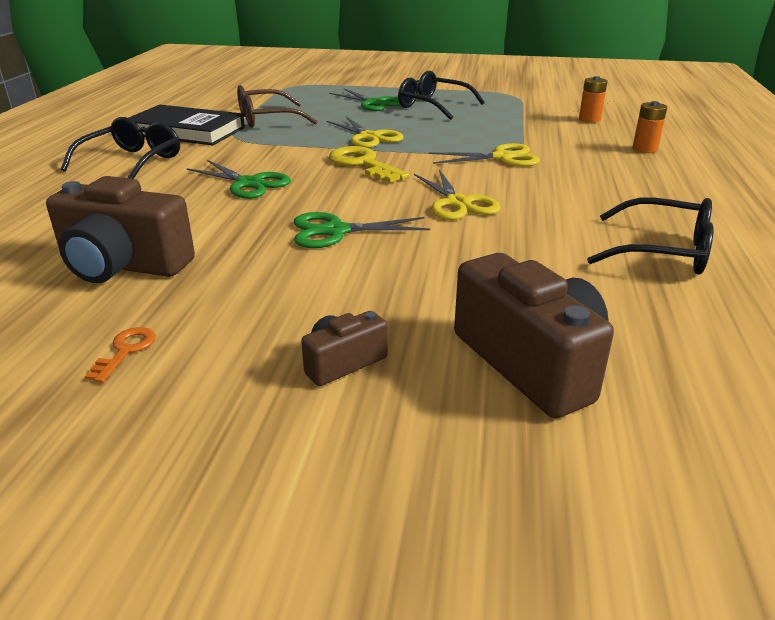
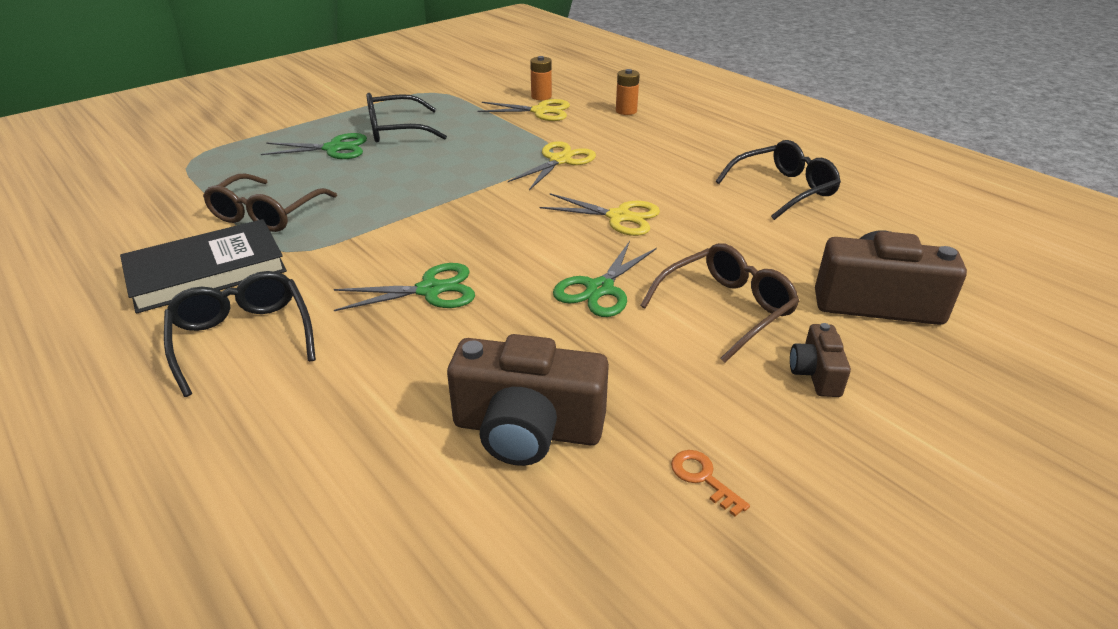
camera: 50 degrees left, 5 degrees up
(123, 266) = (527, 429): brown camera -> brown camera turned 45 degrees clockwise
(363, 164) = (477, 218): yellow key -> none
(369, 137) = (418, 188): yellow scissors -> yellow scissors (540, 111)
(387, 288) = (726, 309): none -> brown glasses

